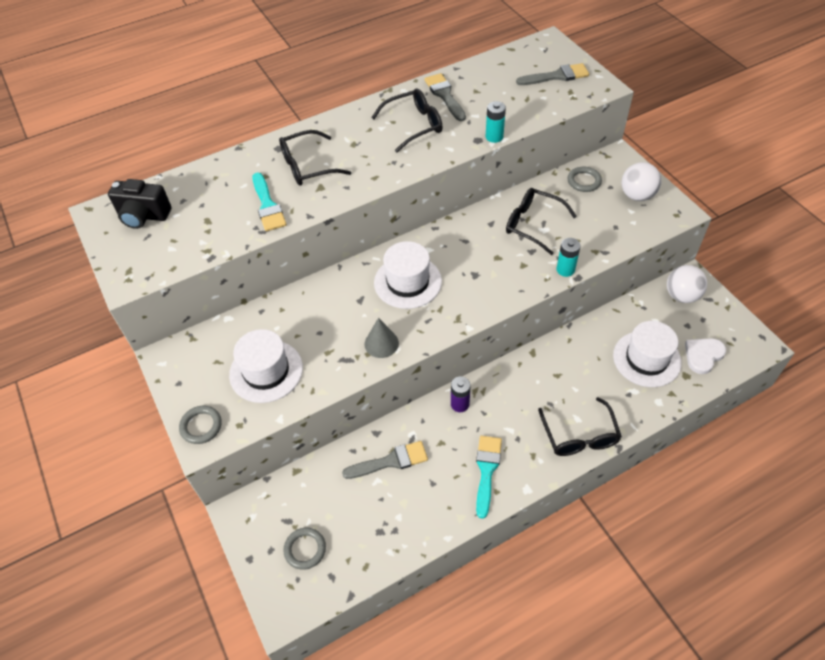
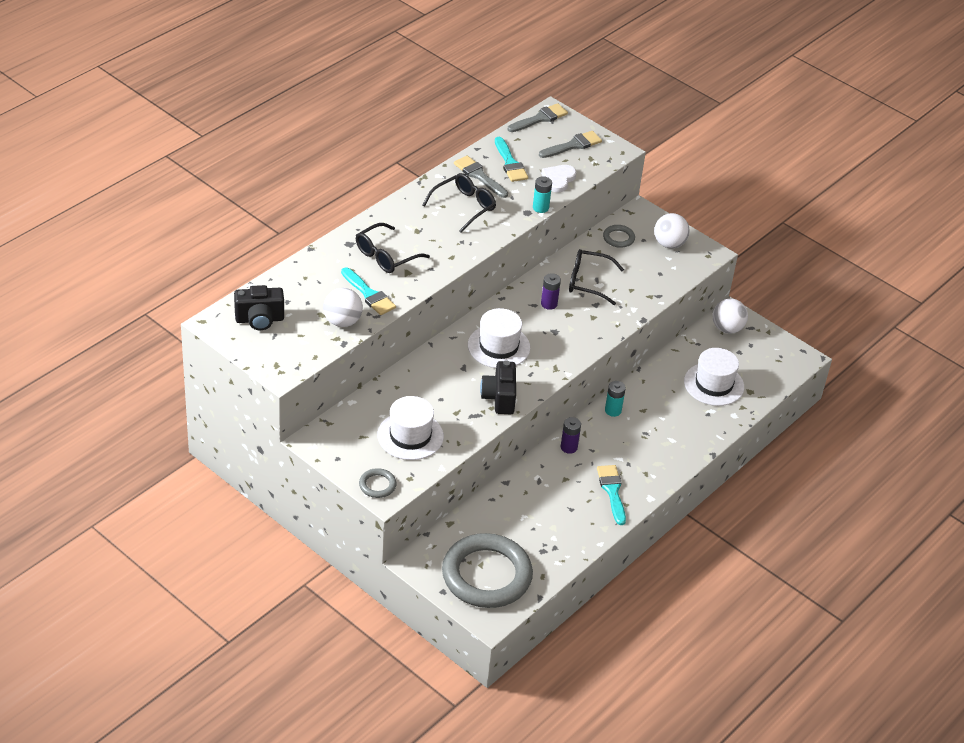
camera: 25 degrees left, 10 degrees down
(224, 232) = (342, 321): none -> white ball
(305, 549) = (486, 575): grey ring -> grey ring, size x2.44
(381, 343) = (499, 398): grey cone -> black camera
(390, 461) = (528, 500): grey brush -> grey brush (540, 118)
(481, 242) = (549, 304): none -> purple battery
(482, 86) = (510, 163): none -> turquoise brush
(565, 270) = (630, 315): turquoise battery -> turquoise battery (613, 410)
(579, 436) = (678, 452): black glasses -> none
(703, 355) = (759, 373): white heart -> white heart (558, 179)

